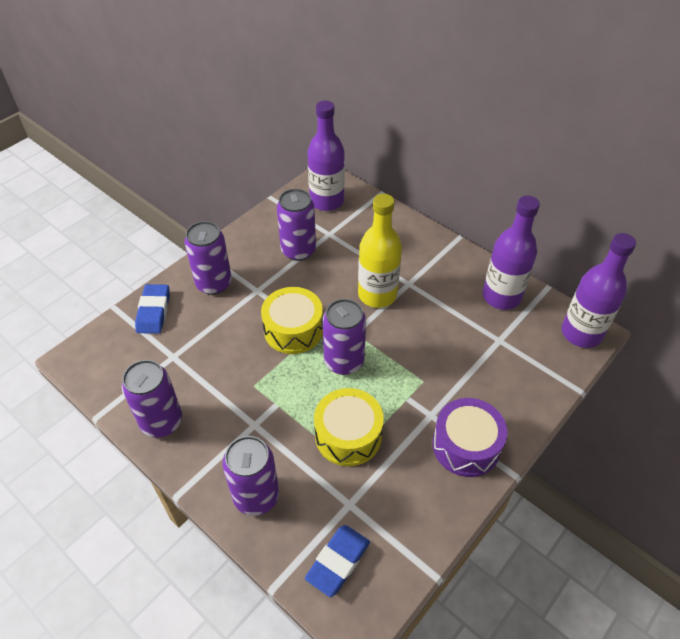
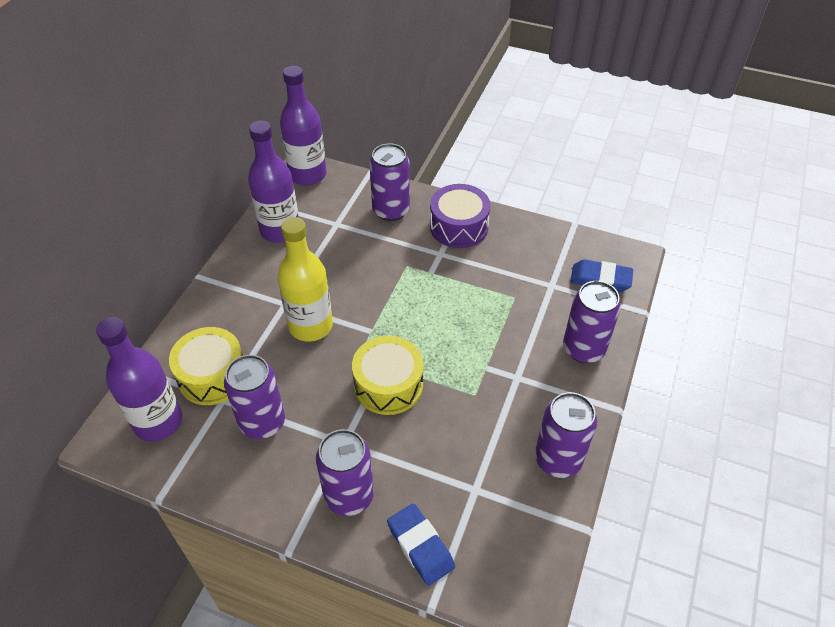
camera: 110 degrees left, 0 degrees up
(154, 312) = (420, 546): blue eraser -> blue eraser turned 75 degrees clockwise
(344, 361) = (411, 329): purple can -> purple can (391, 210)
(348, 435) = (490, 303): yellow drum -> yellow drum (212, 376)

